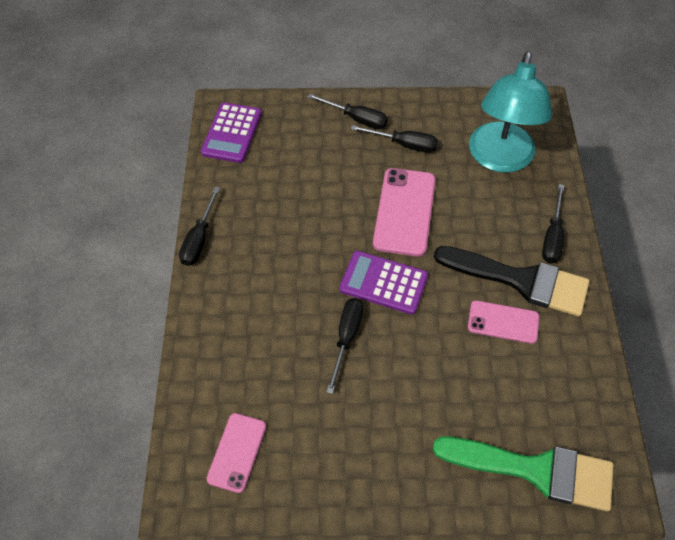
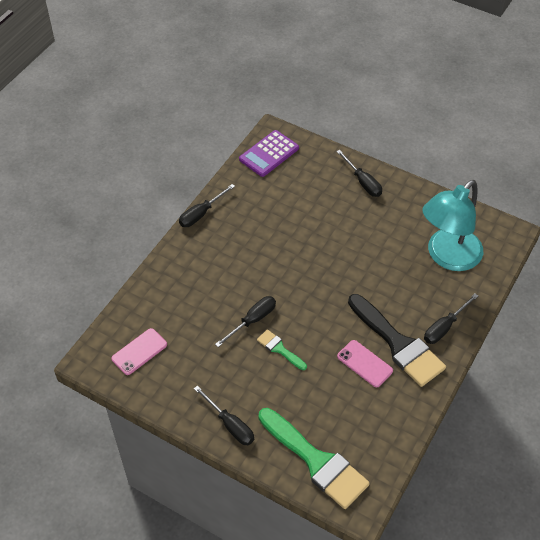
camera: 30 degrees right, 5 degrees down
(383, 283) = (302, 299): purple calculator -> none
(400, 356) = (279, 349): none -> green brush
(404, 144) = (384, 215): black screwdriver -> black screwdriver (230, 425)
(404, 211) = (350, 260): pink phone -> none

